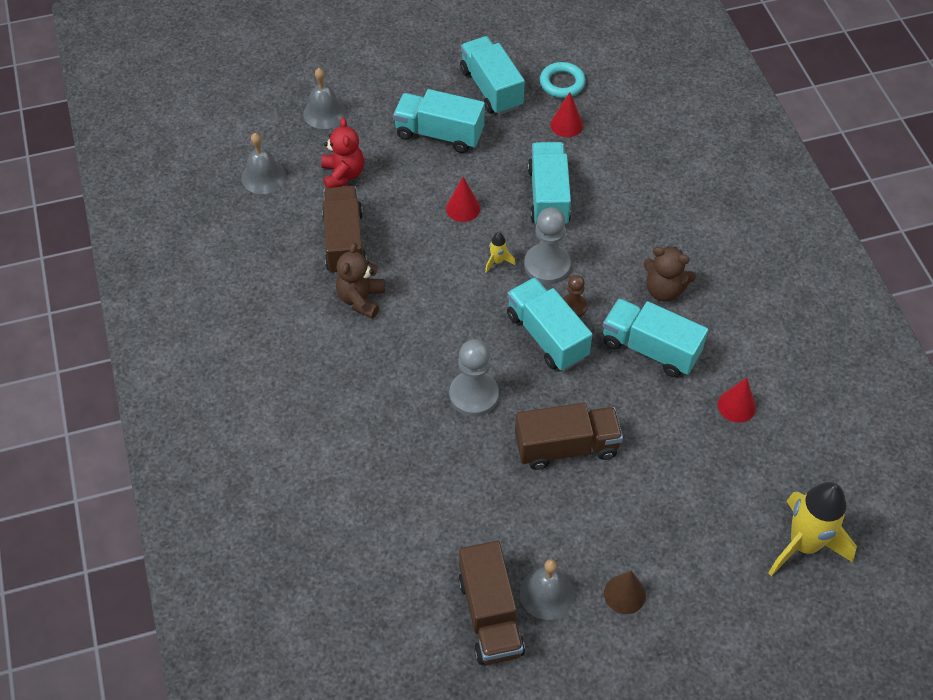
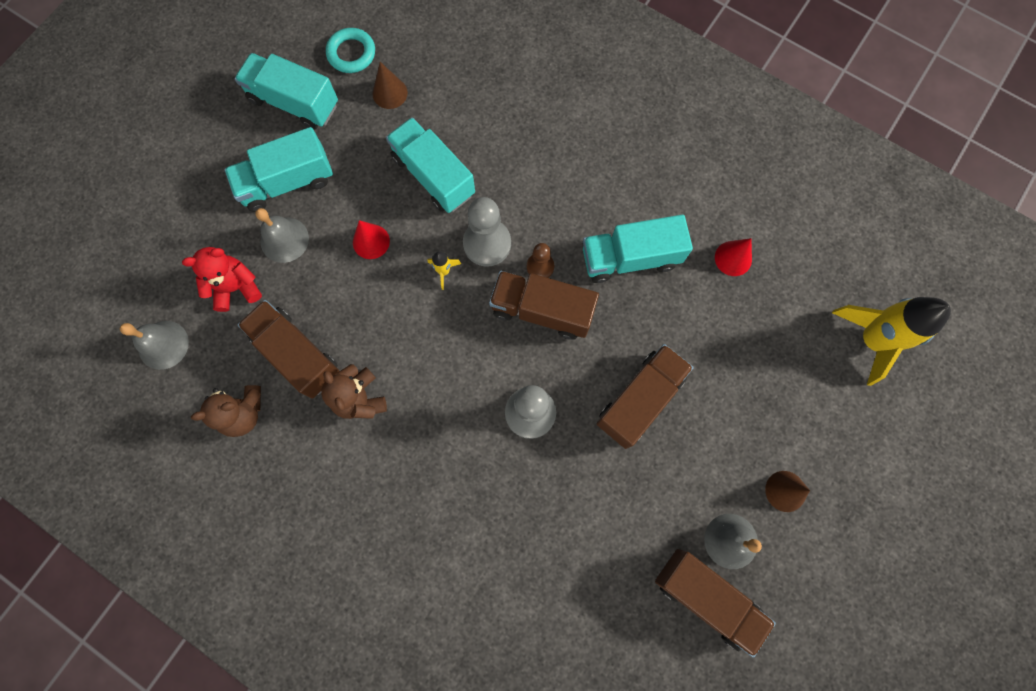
camera: 40 degrees left, 20 degrees up
(324, 113) = (162, 236): grey bell -> grey bell (284, 239)
(343, 175) = (236, 287): red teddy bear -> red teddy bear turned 60 degrees counterclockwise
(547, 336) = (542, 310): turquoise truck -> brown truck
(566, 124) = (390, 93): red cone -> brown cone
(664, 290) = (597, 195): brown teddy bear -> brown teddy bear (243, 413)

